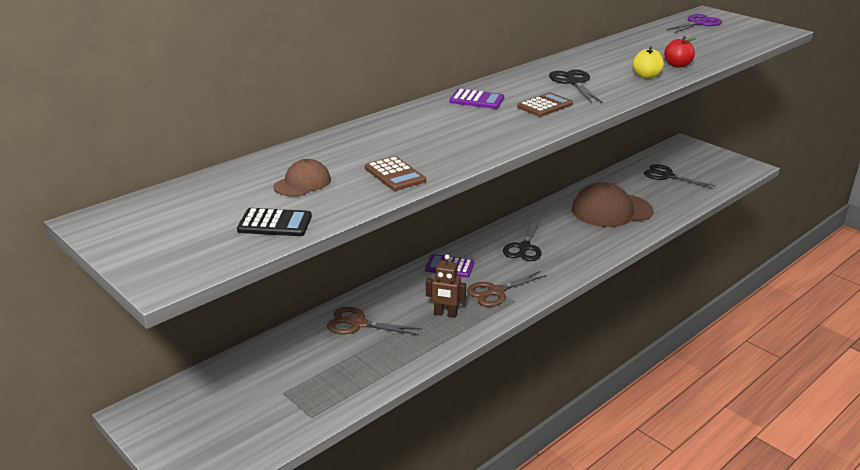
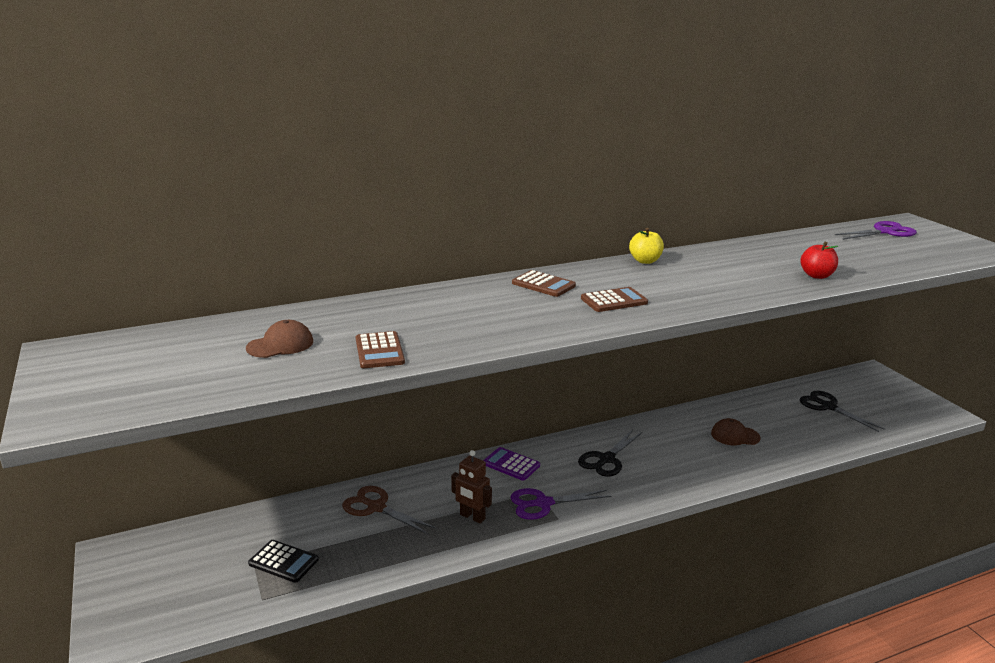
camera: 20 degrees right, 5 degrees down
(275, 223) = (211, 382): black calculator -> black calculator (283, 562)
(476, 100) = (543, 284): purple calculator -> brown calculator
(496, 292) = (543, 503): brown scissors -> purple scissors
(573, 82) = (671, 280): black scissors -> none
(611, 210) = (735, 435): brown cap -> brown cap, size x0.49
(646, 76) = (766, 283): yellow apple -> yellow apple (645, 261)

